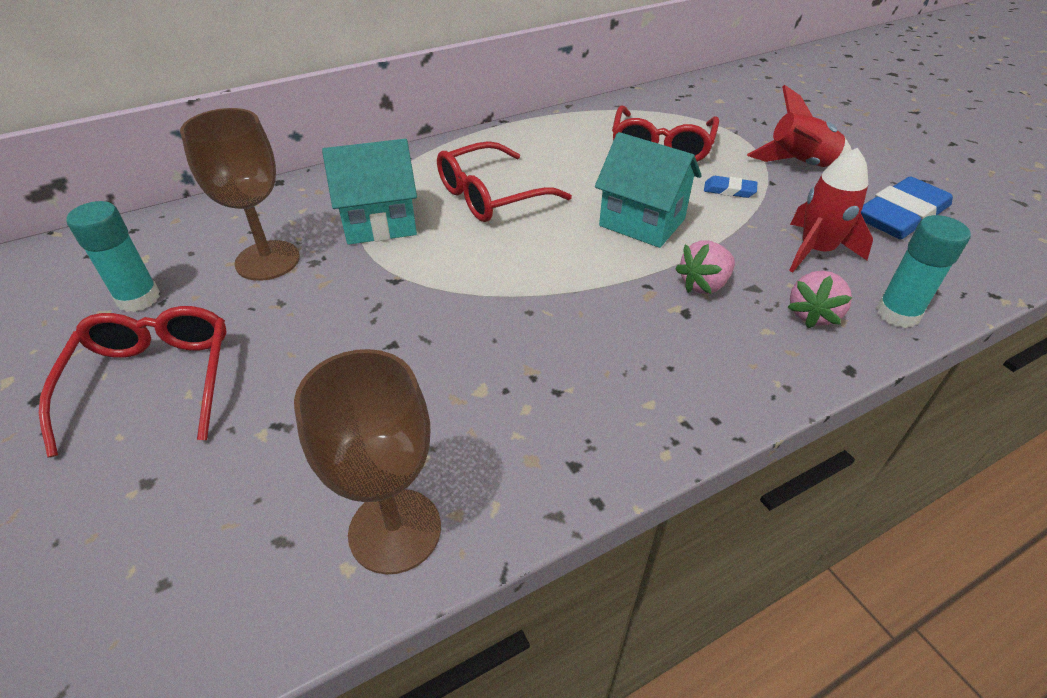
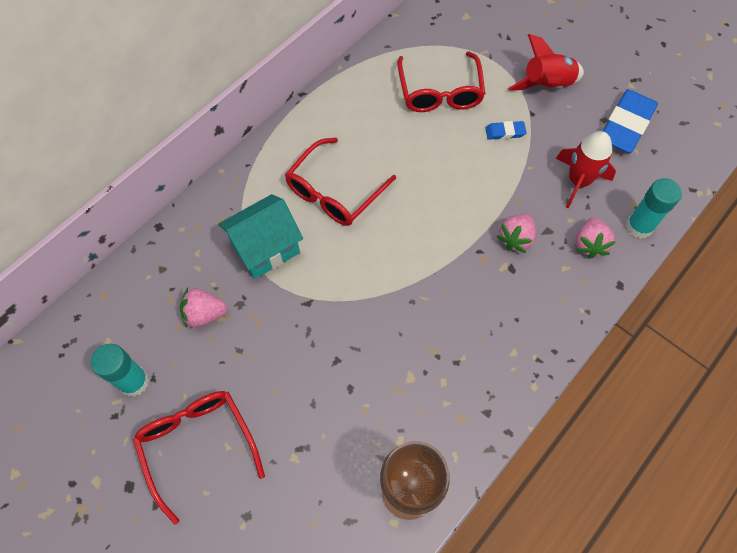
camera: 20 degrees left, 20 degrees up
(267, 260) = (204, 314): brown goblet -> pink strawberry
(642, 222) = (455, 188): turquoise house -> none

